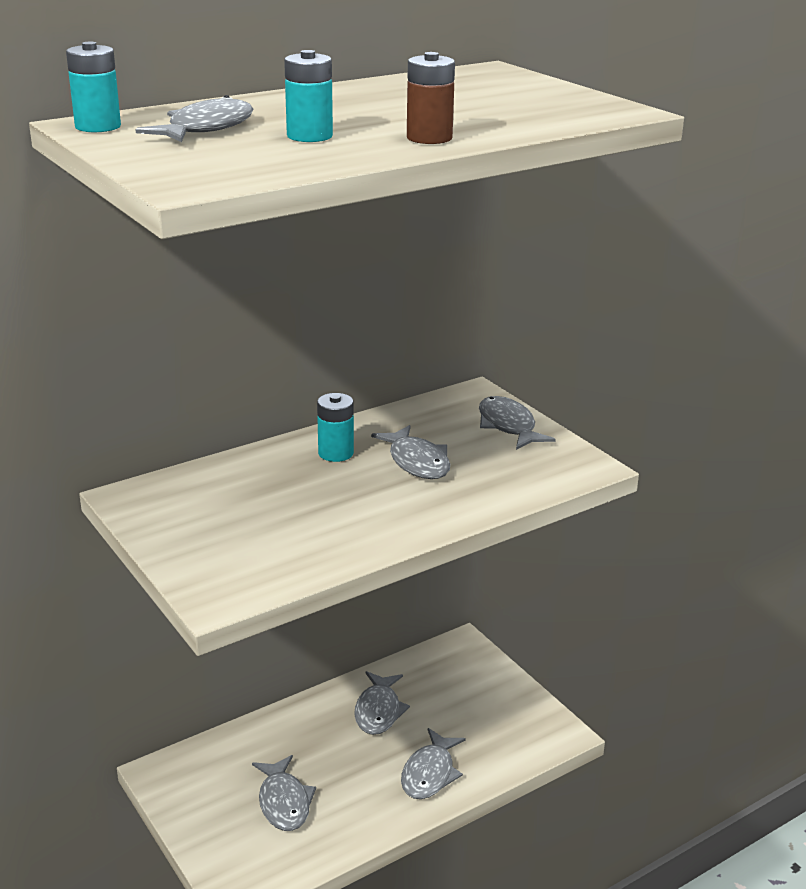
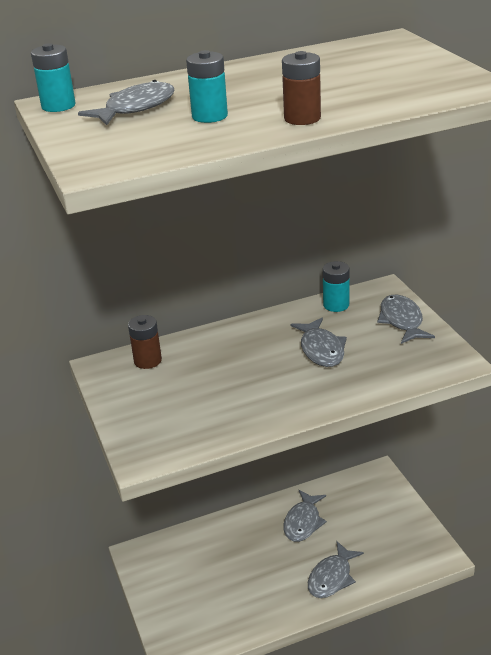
camera: 15 degrees right, 5 degrees up
(191, 486) = (147, 361): none -> brown battery
(284, 802) = (220, 588): grey fish -> none
(336, 453) = (261, 338): turquoise battery -> turquoise battery (336, 305)

